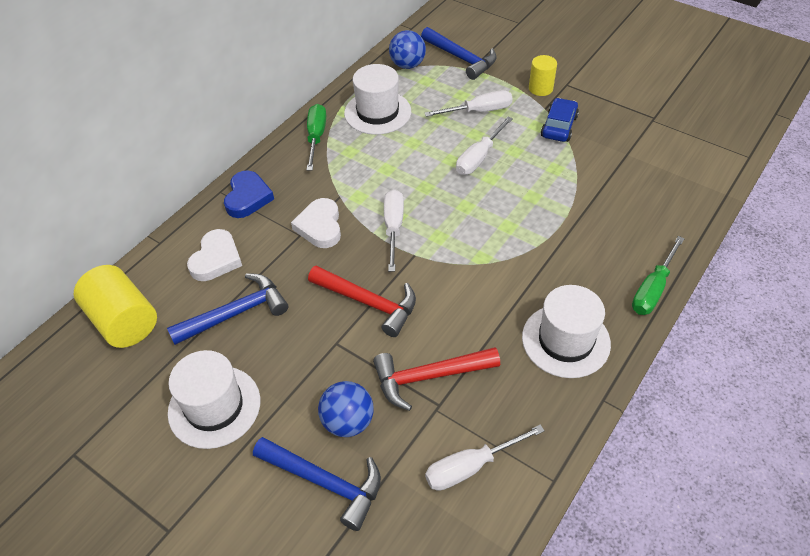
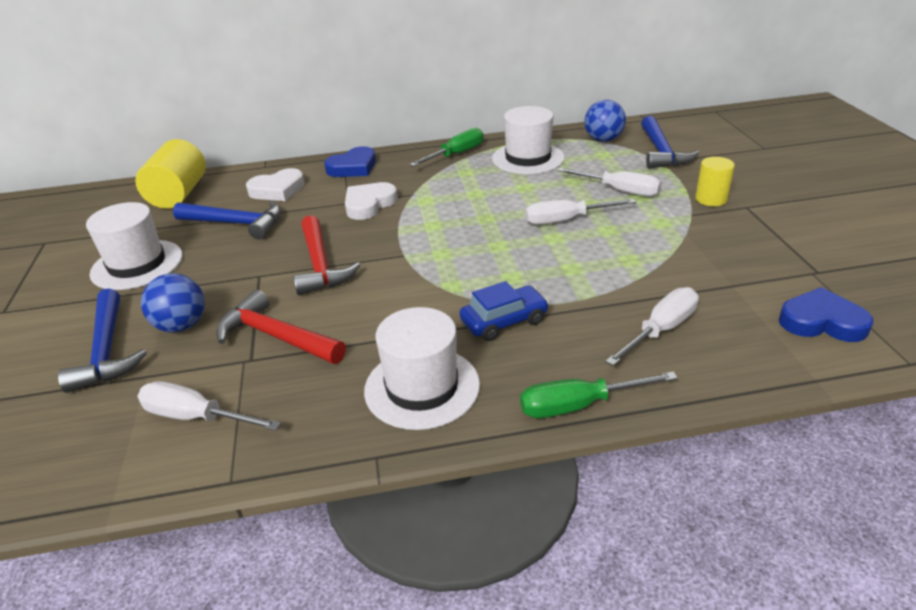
camera: 45 degrees right, 15 degrees down
(393, 228) = (417, 231): white screwdriver -> white screwdriver (661, 330)
(559, 126) = (685, 232): blue car -> blue car (504, 321)
(691, 153) = (821, 322): none -> blue heart

